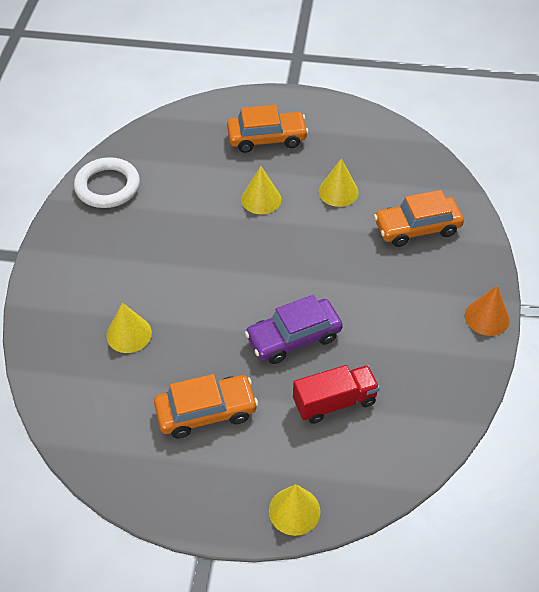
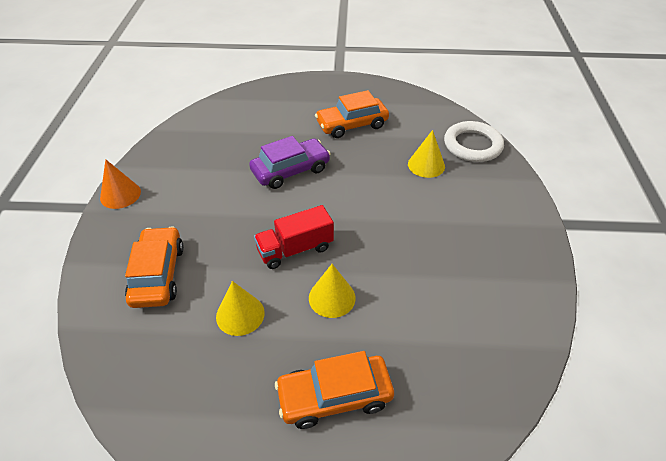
camera: 175 degrees right, 5 degrees down
(107, 186) = (515, 301): white ring -> white ring (472, 145)
(294, 511) = (288, 86): yellow cone -> none
(334, 402) = (260, 134): red truck -> red truck (295, 249)
(417, 228) = (158, 274): orange car -> orange car turned 75 degrees counterclockwise

